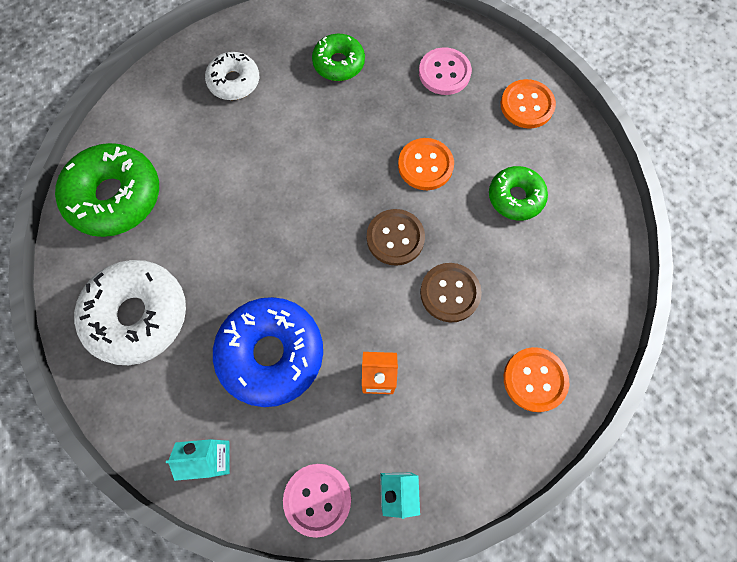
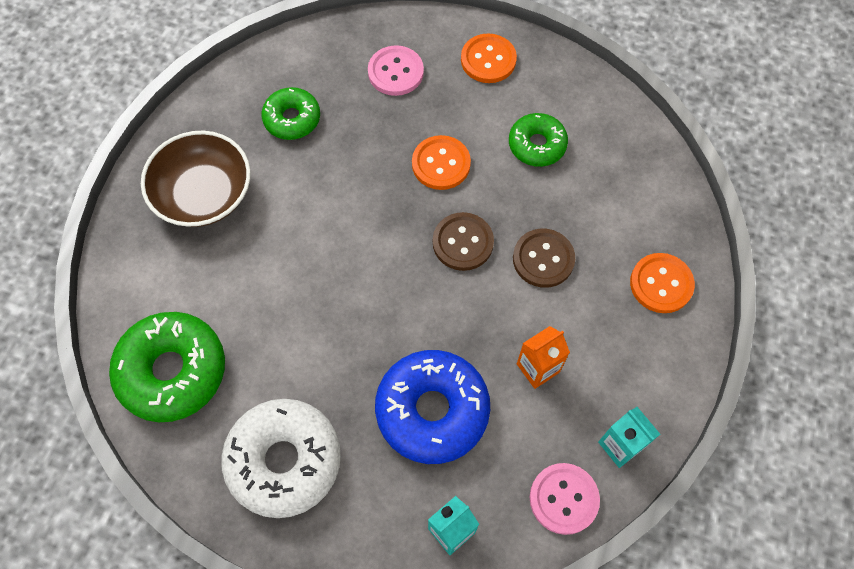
camera: 35 degrees left, 5 degrees down
(234, 82) = (204, 194): white donut -> brown bowl

